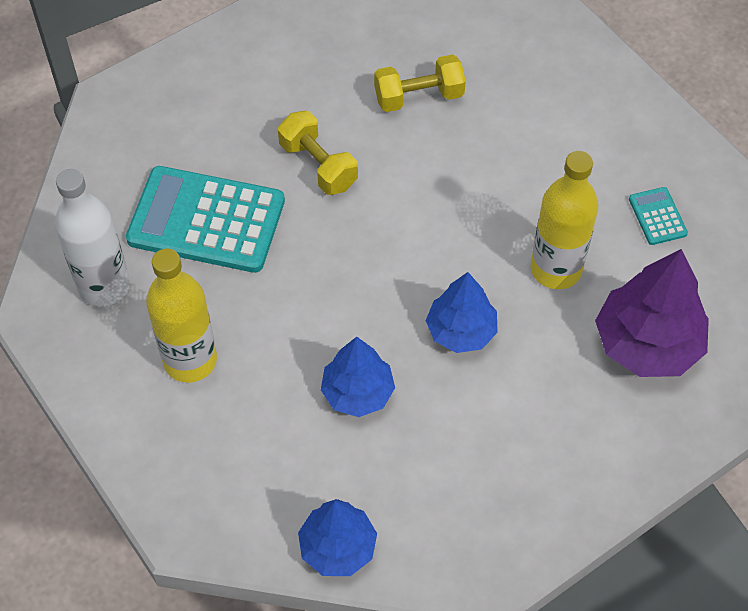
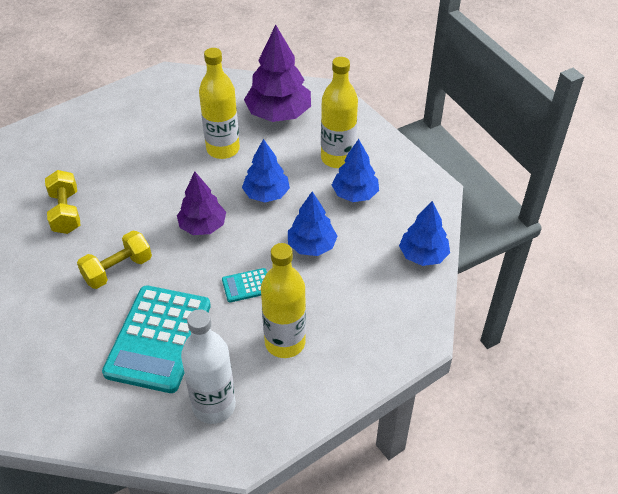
camera: 90 degrees left, 10 degrees down
(395, 254) = (203, 226): none -> purple tree
(466, 454) = (355, 194): none -> blue tree
(546, 431) = (337, 158): none -> yellow bottle
(657, 216) = (189, 104): turquoise calculator -> turquoise calculator (247, 285)

